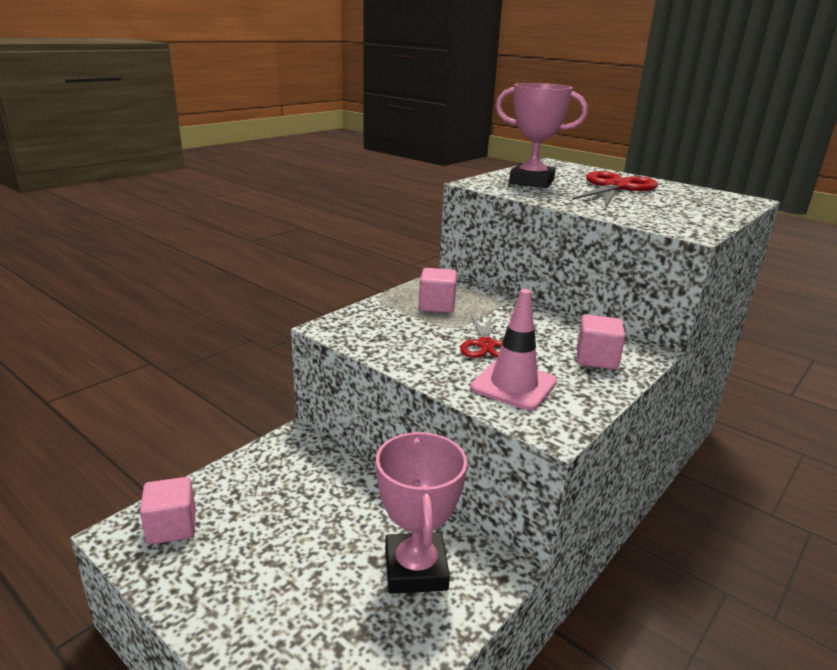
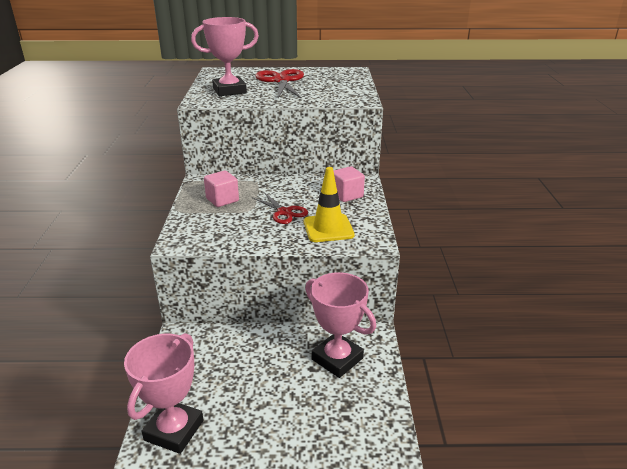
camera: 40 degrees left, 5 degrees up
(172, 527) = (174, 430): pink cube -> pink trophy
(513, 385) = (328, 228): pink traffic cone -> yellow traffic cone

